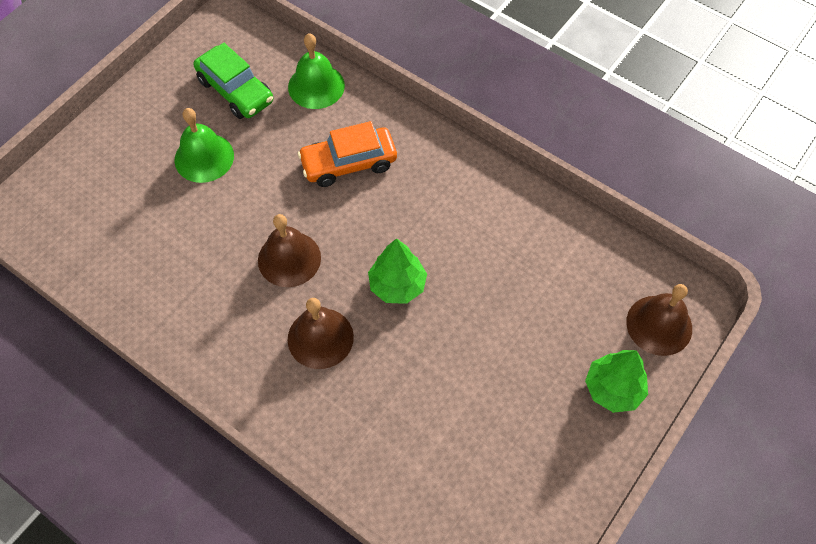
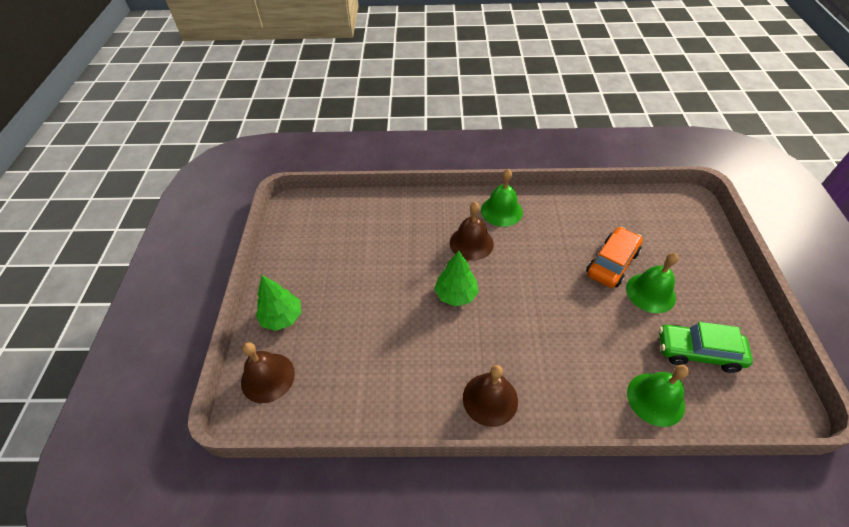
camera: 145 degrees right, 10 degrees down
(238, 358) = (501, 211): none -> green bell
(289, 259) = (531, 269): brown bell -> brown bell (490, 399)
(348, 163) = (564, 352): orange car -> orange car (612, 263)

